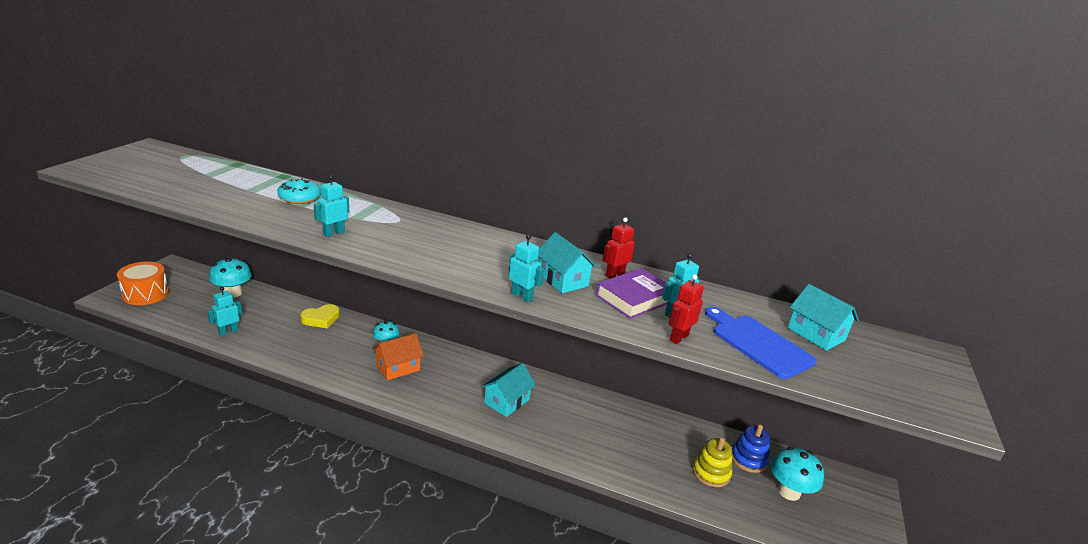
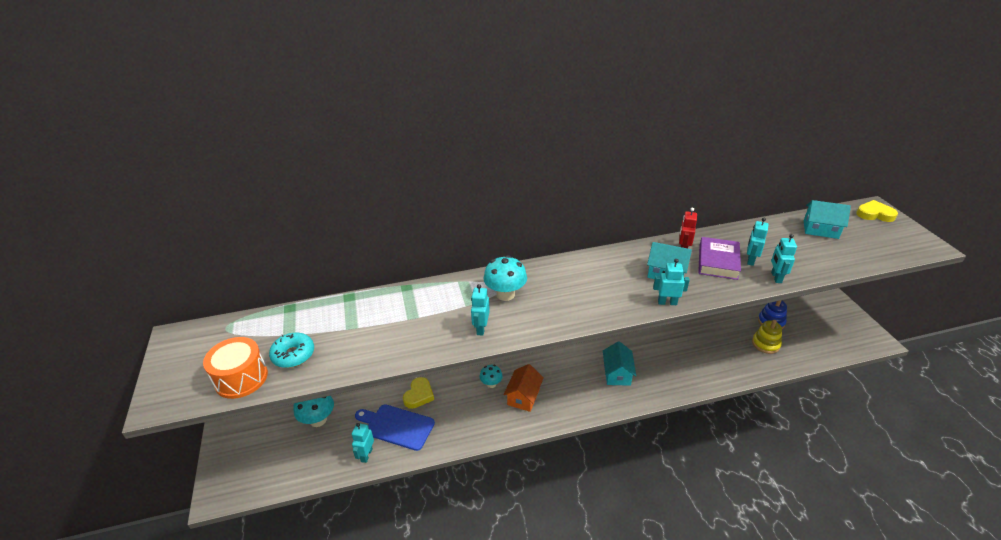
camera: 30 degrees left, 10 degrees up
(145, 294) = (244, 471): orange drum -> orange drum (241, 378)
(299, 198) = (400, 311): turquoise donut -> turquoise donut (293, 355)
(678, 338) = (776, 277): red robot -> turquoise robot
(758, 344) = (810, 255): blue cutting board -> blue cutting board (396, 426)
(789, 492) = (807, 329): turquoise mushroom -> turquoise mushroom (505, 294)
(924, 357) = (874, 214): none -> yellow heart

